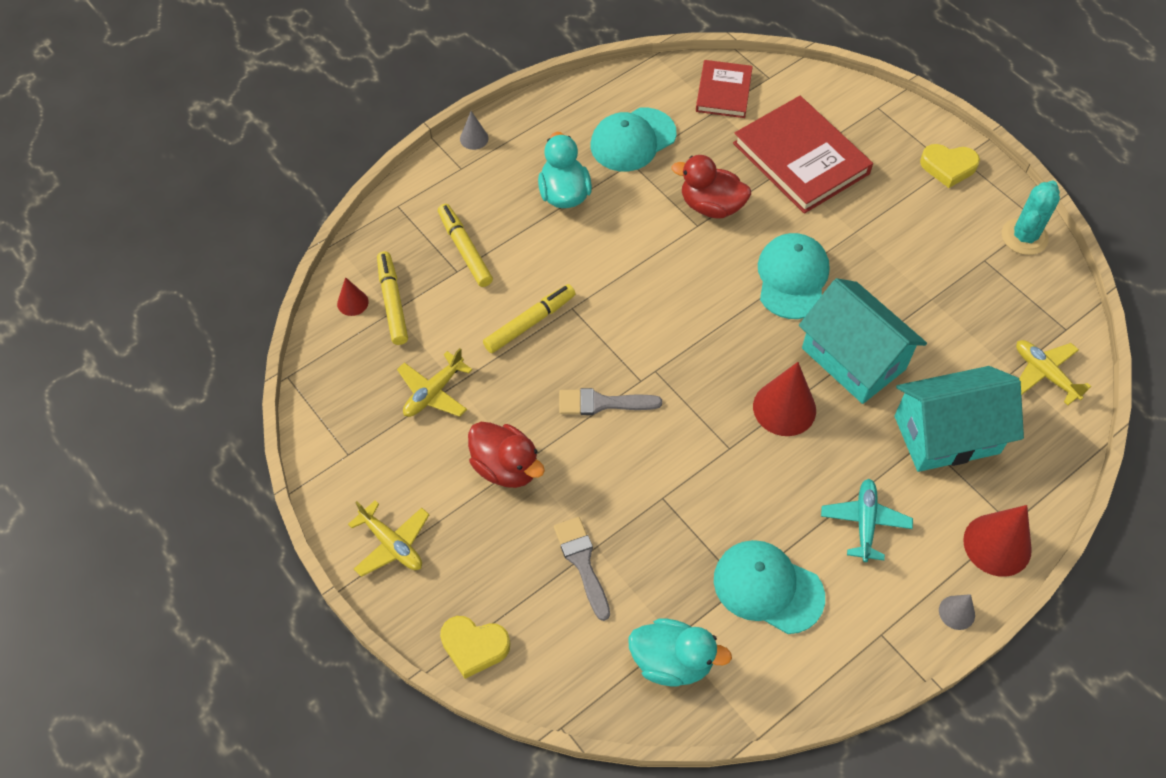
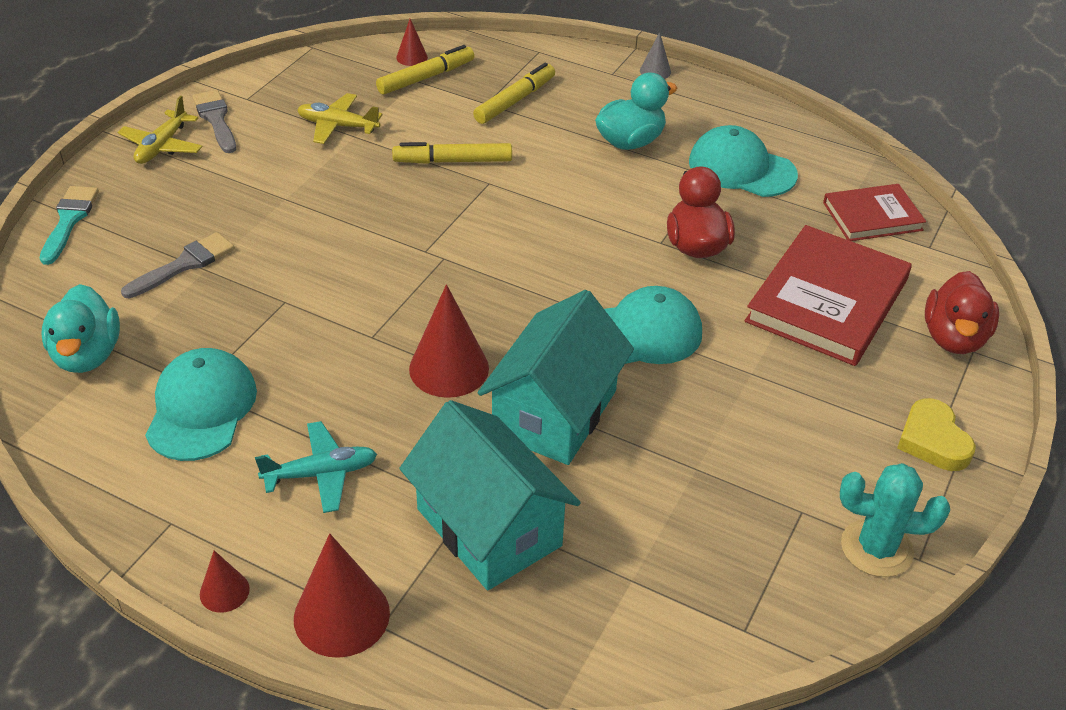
camera: 65 degrees right, 15 degrees down
(474, 646) = (69, 220): yellow heart -> turquoise brush
(506, 467) = (274, 189): red duck -> red duck (953, 338)
(530, 323) = (453, 161): yellow marker -> yellow marker turned 150 degrees clockwise
(602, 403) = (381, 231): grey brush -> grey brush (216, 119)
(956, 612) = (224, 591): grey cone -> red cone
(1044, 374) = (649, 618): yellow plane -> none

